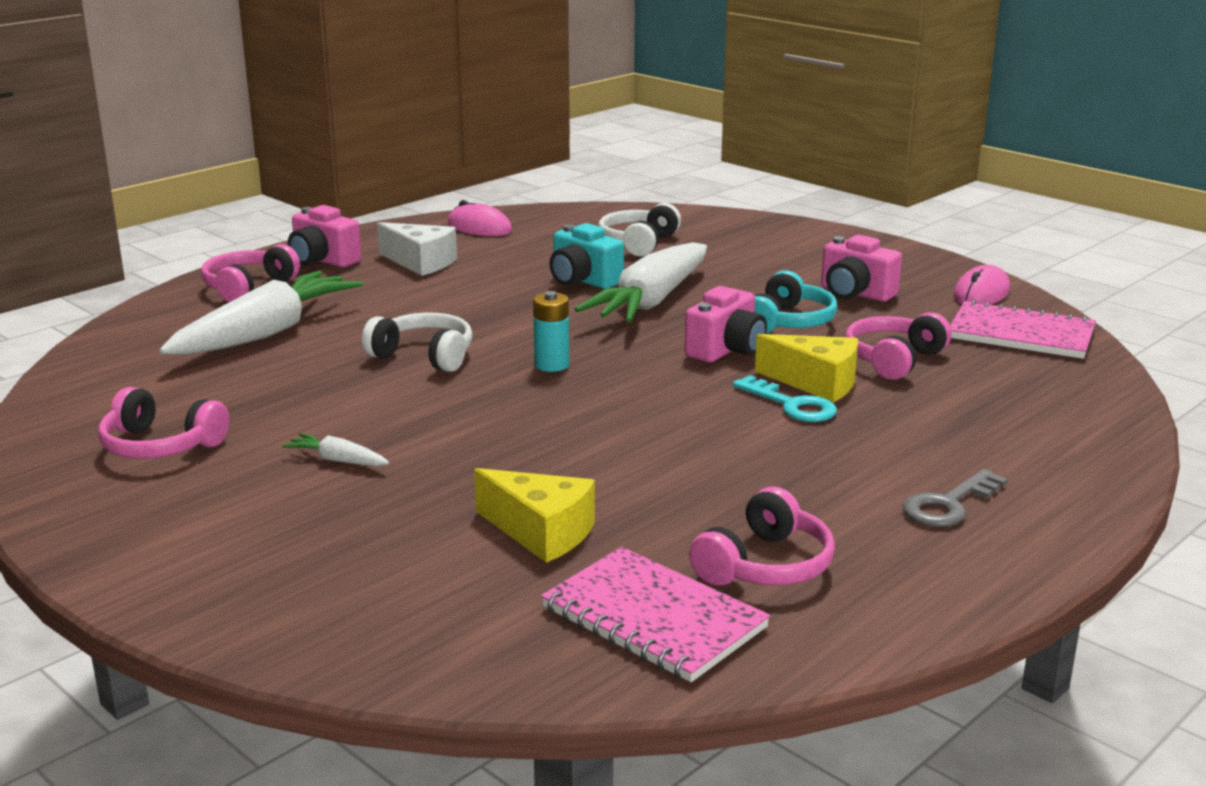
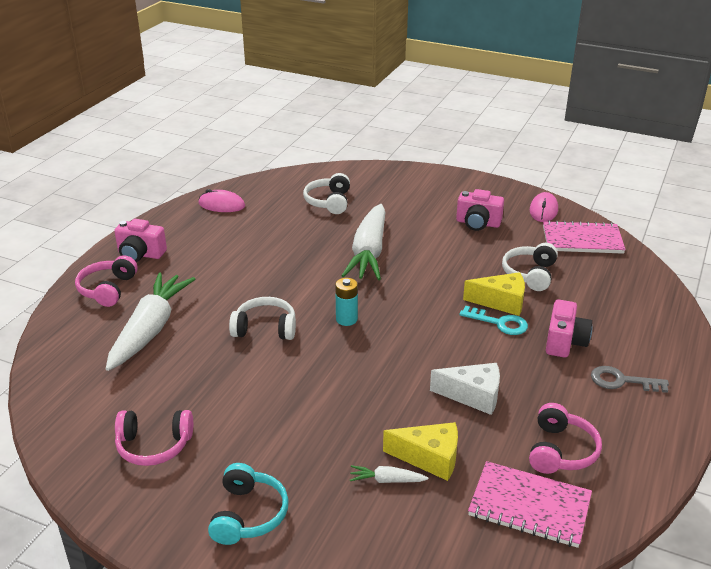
camera: 20 degrees left, 10 degrees up
(338, 460) = (274, 430): white carrot -> white carrot (387, 480)
(420, 262) = (206, 244): white cheese -> white cheese (473, 396)
(583, 281) = (317, 242): turquoise camera -> none
(726, 350) = (437, 285): pink camera -> pink camera (565, 342)
(788, 322) = (456, 255): turquoise headphones -> turquoise headphones (248, 514)
(893, 359) = (530, 274): pink headphones -> white headphones
(948, 504) = (622, 381): grey key -> grey key turned 75 degrees clockwise

